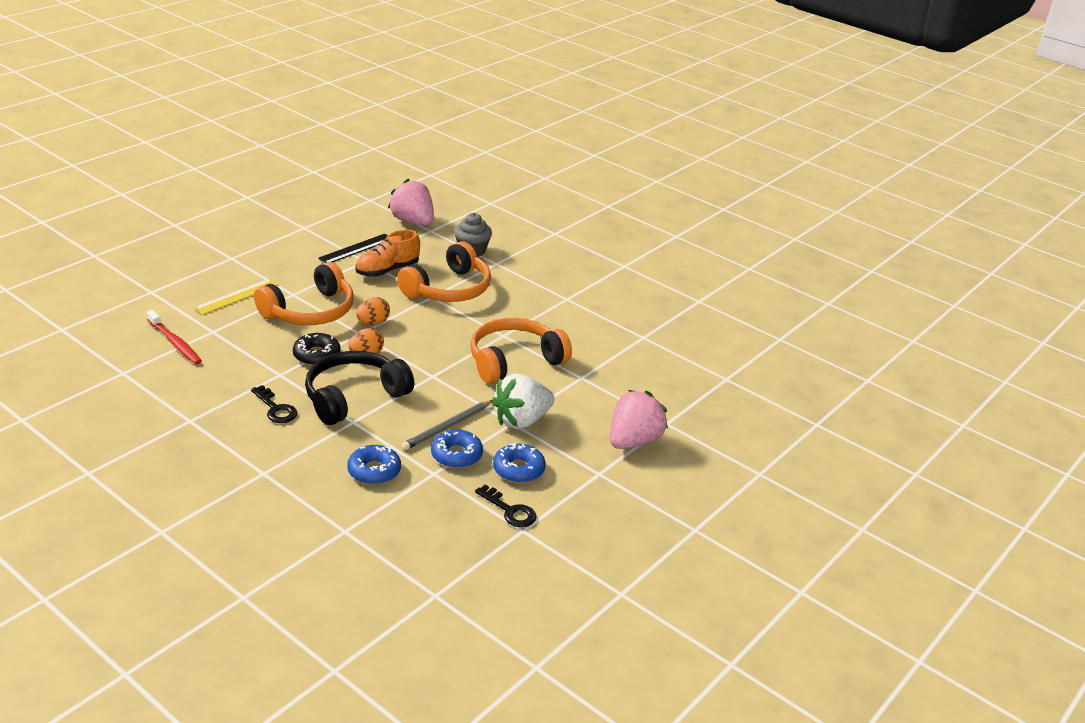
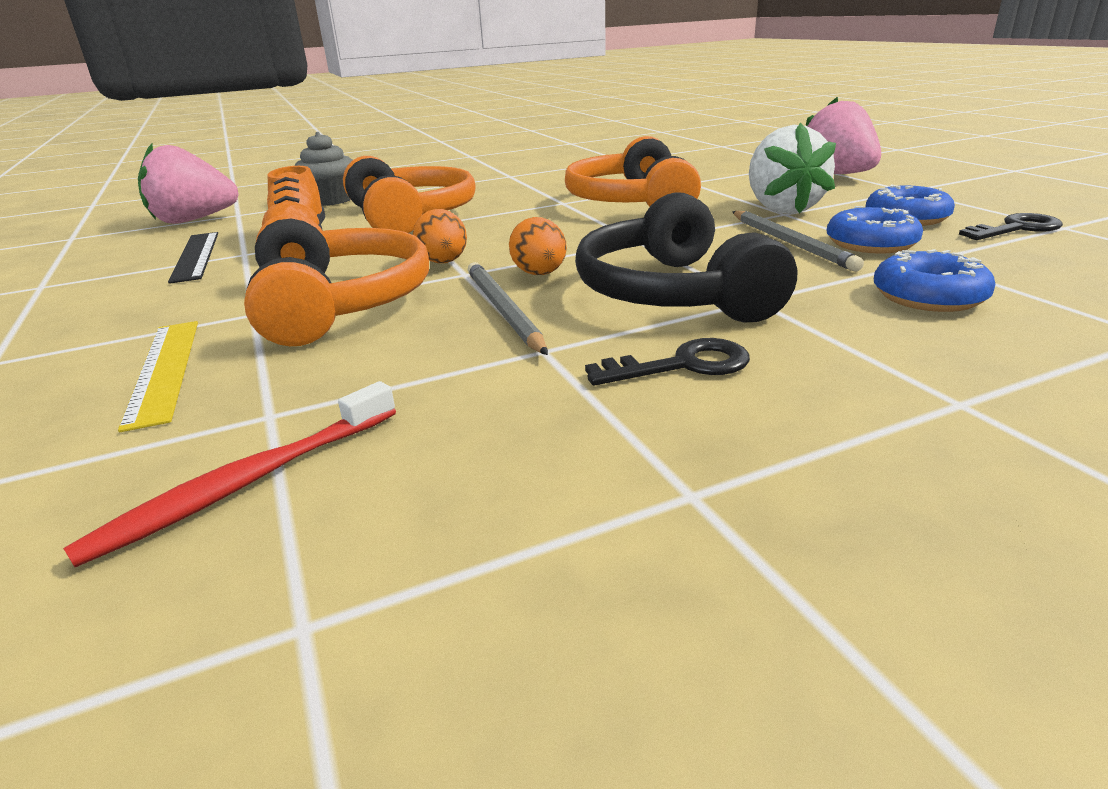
camera: 60 degrees left, 5 degrees down
(175, 342) = (248, 482): red toothbrush -> red toothbrush turned 150 degrees clockwise
(316, 355) = (503, 310): black donut -> grey pencil

